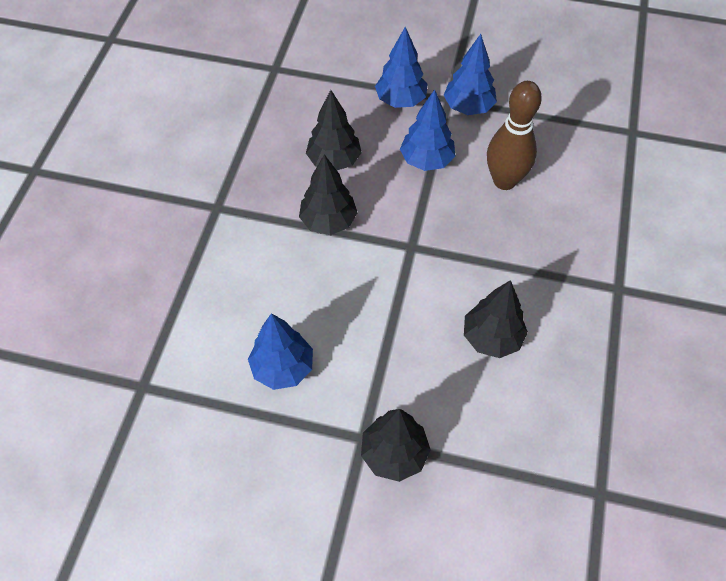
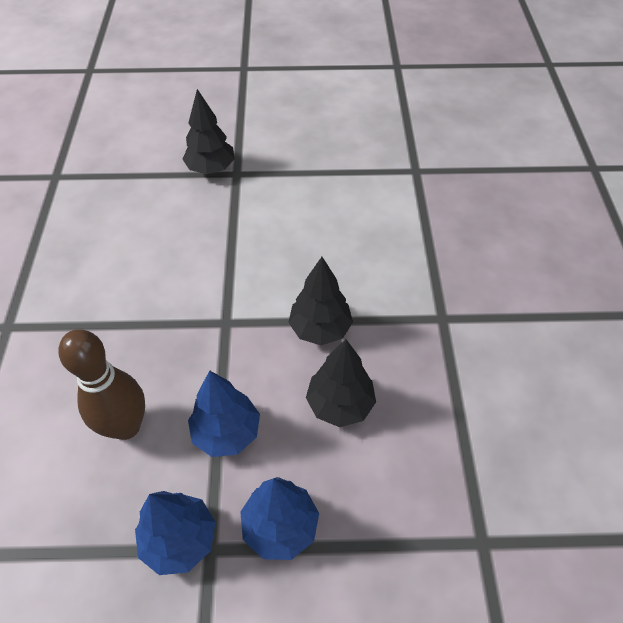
camera: 165 degrees right, 5 degrees down
(282, 368) = (314, 201): blue tree -> none
(491, 338) = (138, 257): black tree -> none

